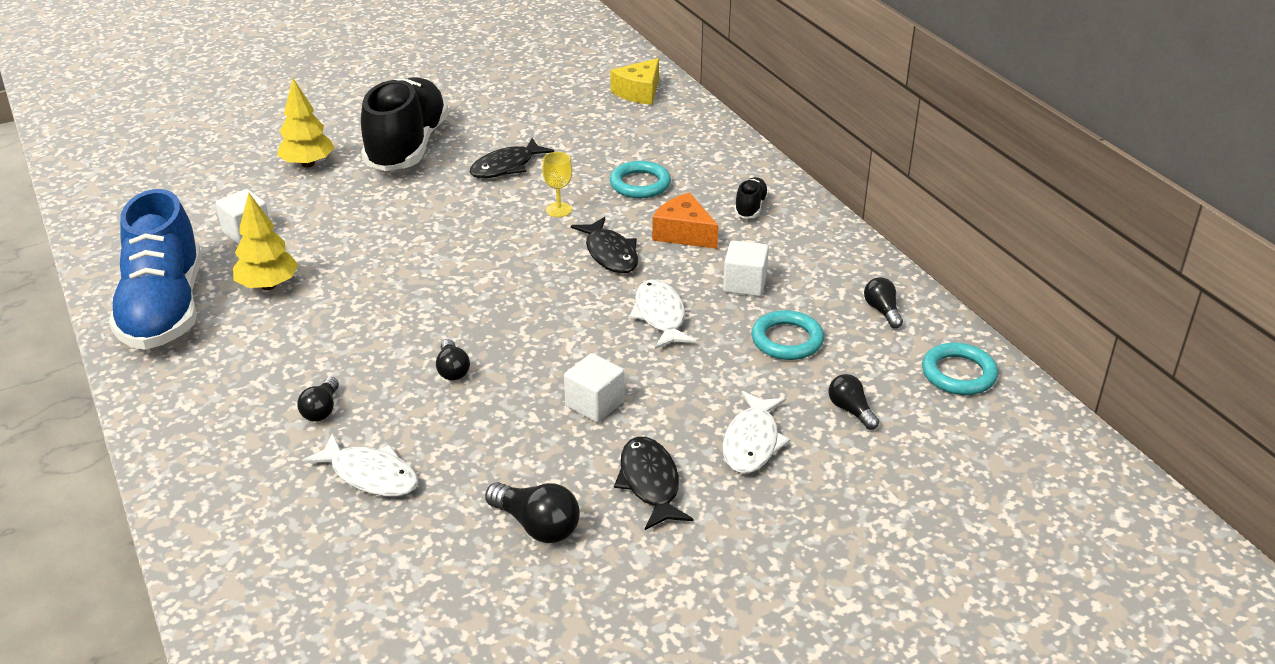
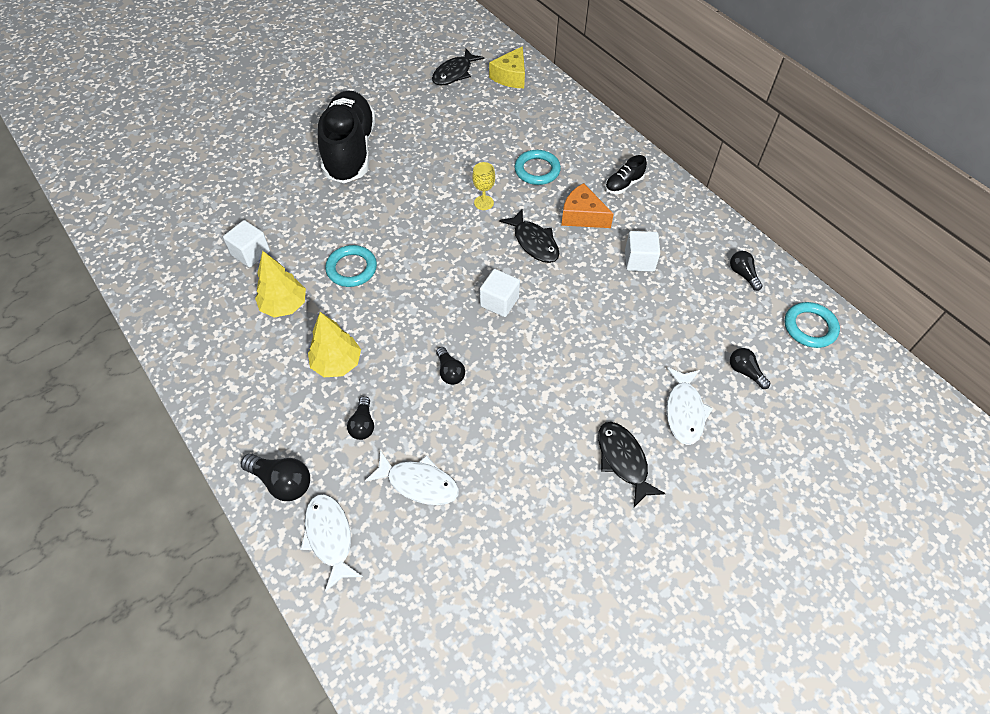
camera: 10 degrees left, 20 degrees up
(164, 309) = (210, 340): blue shoe -> none
(308, 164) = (277, 177): yellow tree -> yellow tree (337, 363)
(506, 167) = (432, 163): black fish -> black fish (454, 73)
(537, 525) = (554, 513): black light bulb -> black light bulb (282, 482)
(594, 404) = (563, 391): white cube -> white cube (499, 302)
(660, 316) = (587, 299): white fish -> white fish (329, 537)
(750, 207) = (624, 184): black shoe -> black shoe turned 135 degrees counterclockwise
(787, 340) = (683, 311): turquoise ring -> turquoise ring (351, 268)

